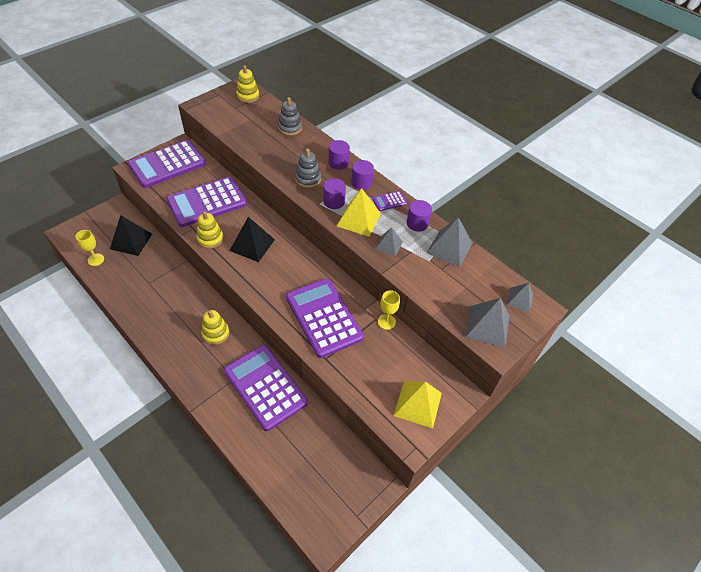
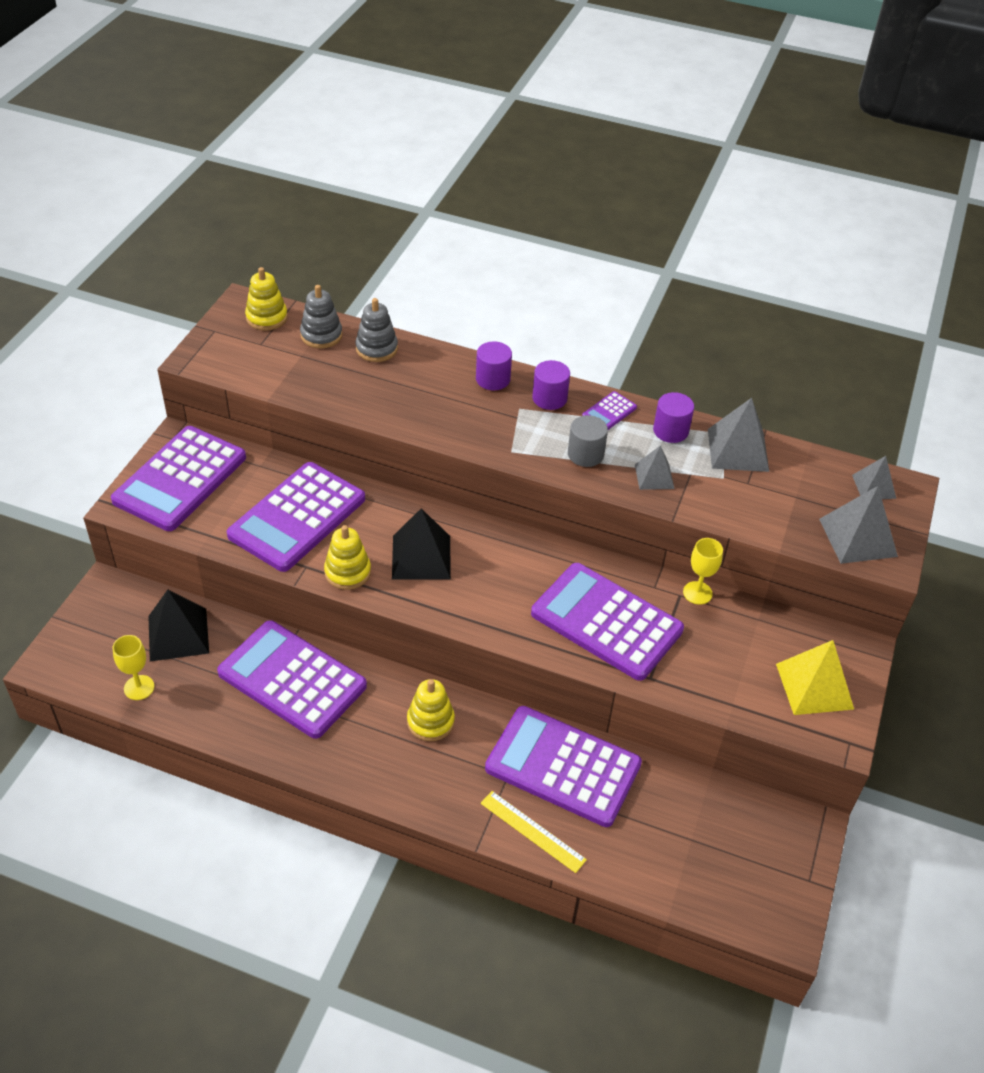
camera: 25 degrees left, 5 degrees down
(166, 284) = (292, 679): none -> purple calculator
(225, 414) = (532, 831): none -> yellow ruler
(308, 179) = (466, 420): grey stacking toy -> grey stacking toy (321, 335)
(334, 201) = (530, 440): purple cylinder -> none
(359, 219) = (585, 454): yellow pyramid -> grey cylinder

